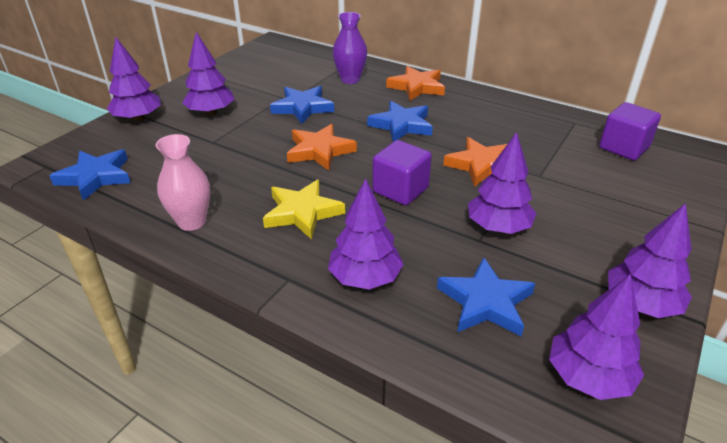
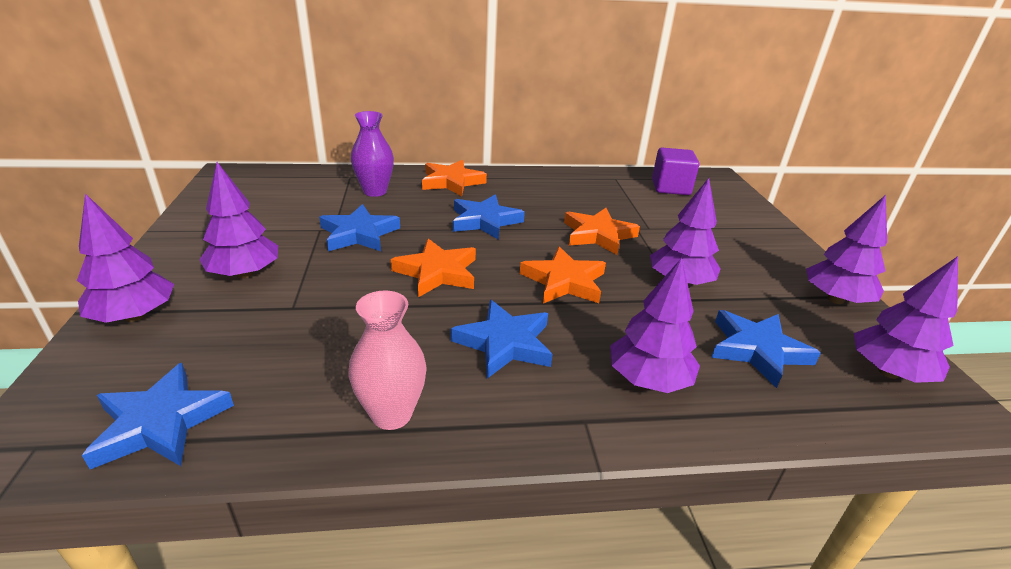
camera: 40 degrees left, 5 degrees down
(302, 212) = (504, 343): yellow star -> blue star
(400, 190) = (564, 281): purple cube -> orange star

